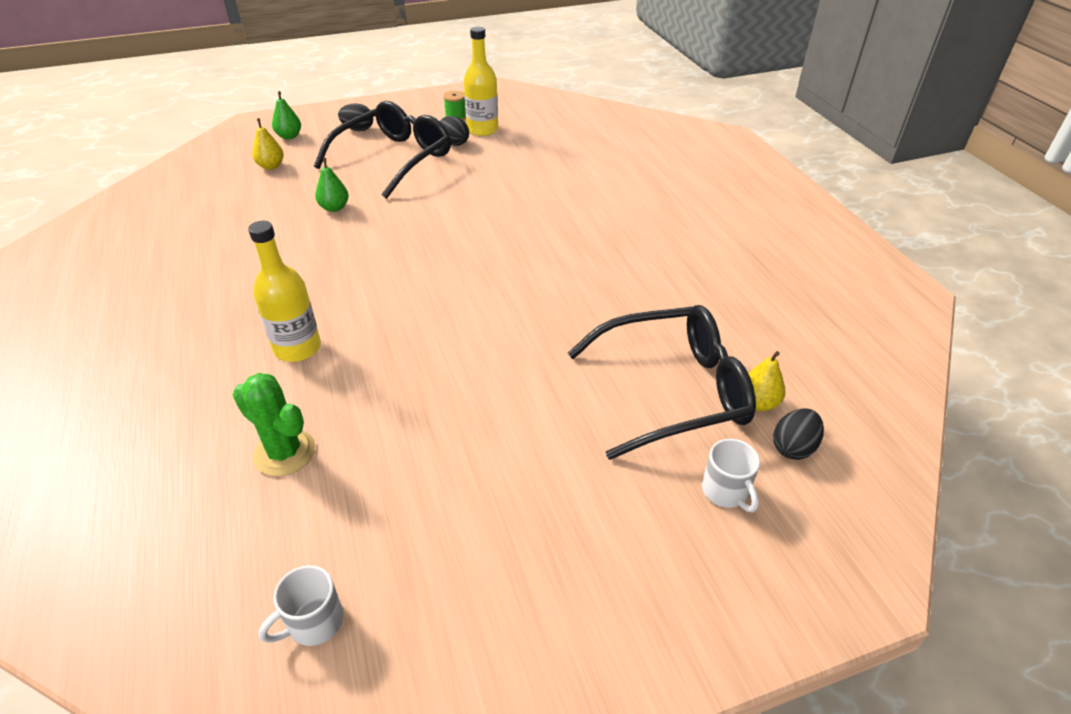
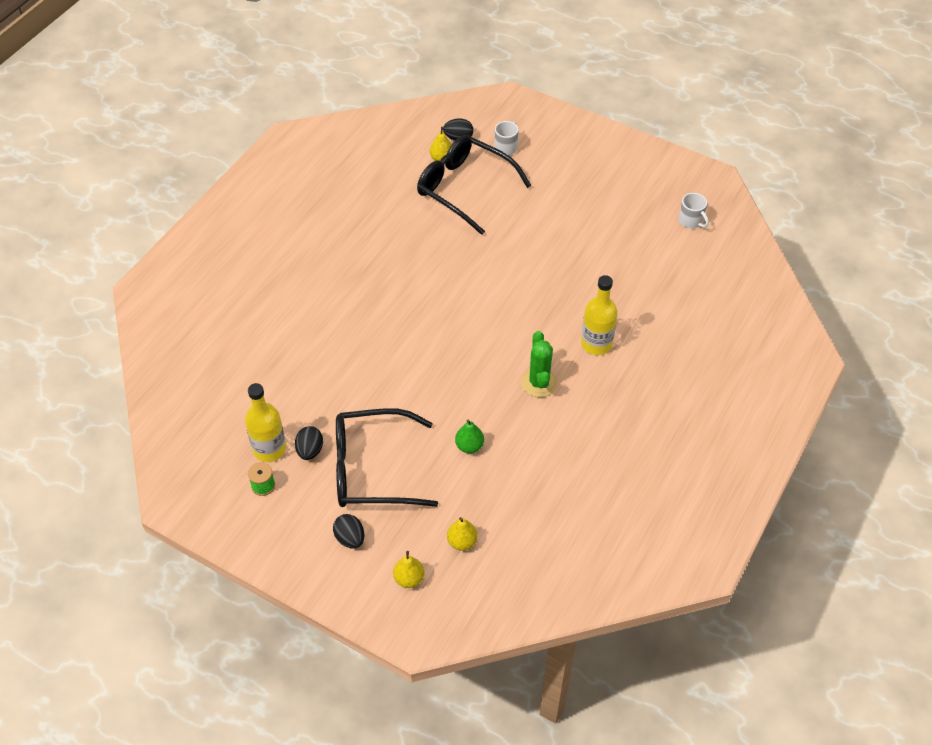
camera: 130 degrees left, 10 degrees up
(284, 452) = (650, 291): green cactus -> green cactus (539, 383)
(289, 136) = (409, 578): green pear -> yellow pear
(314, 622) = (691, 221): white mug -> white mug turned 45 degrees clockwise

